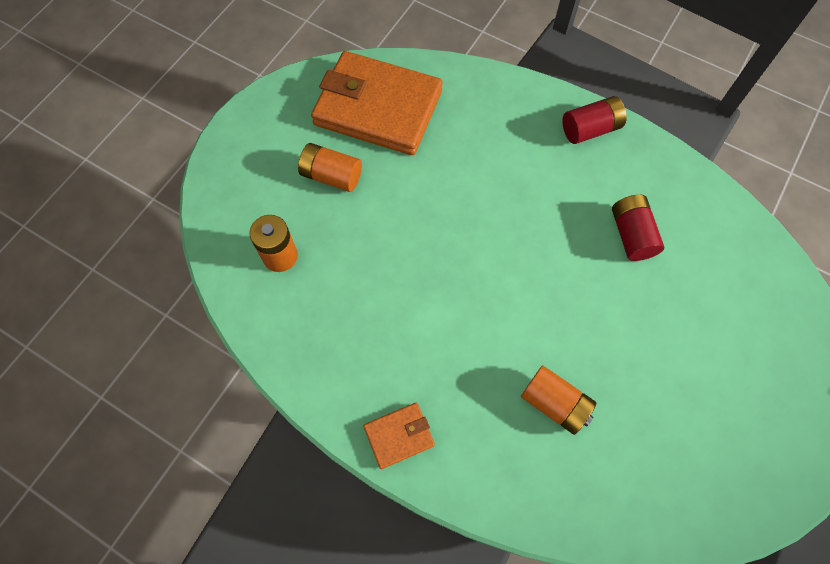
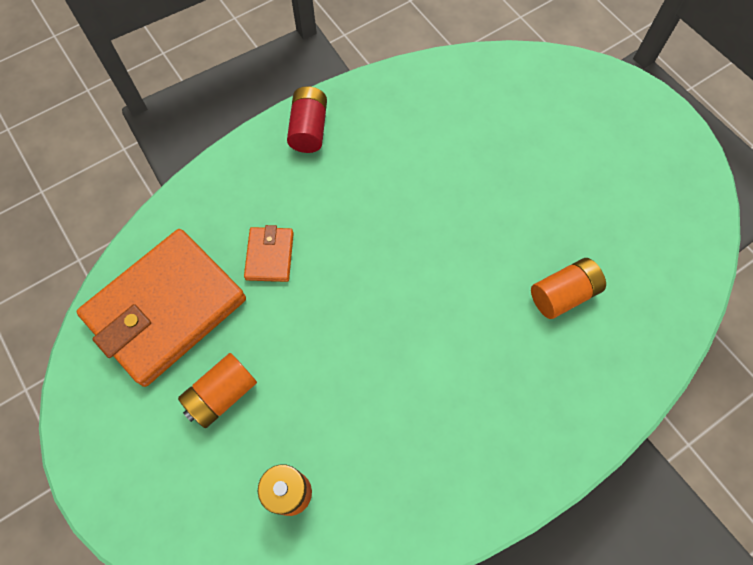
camera: 65 degrees left, 0 degrees up
(399, 436) = (542, 450): orange wallet -> orange wallet (269, 256)
(631, 235) = (432, 152): red battery -> none

